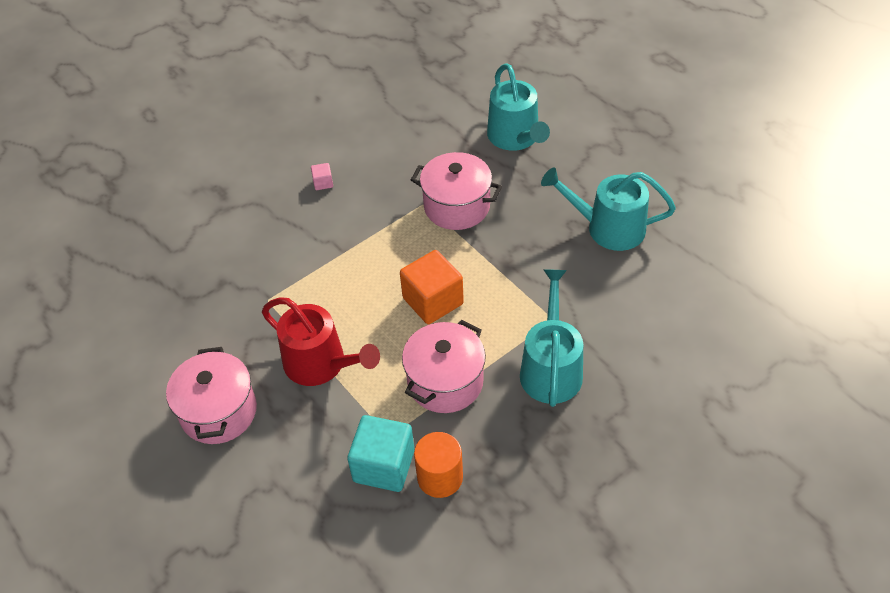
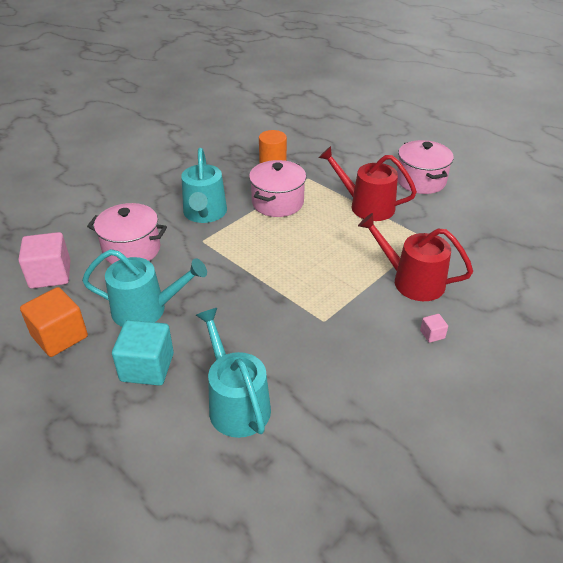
camera: 170 degrees right, 10 degrees down
(314, 241) = (412, 281): none -> red watering can
(384, 466) = (307, 166): turquoise cube -> turquoise cube (147, 367)
(433, 301) = (296, 245): orange cube -> orange cube (59, 336)
(457, 206) = (291, 320): pink pot -> pink pot (132, 249)
(731, 280) = (50, 275): none -> pink cube

